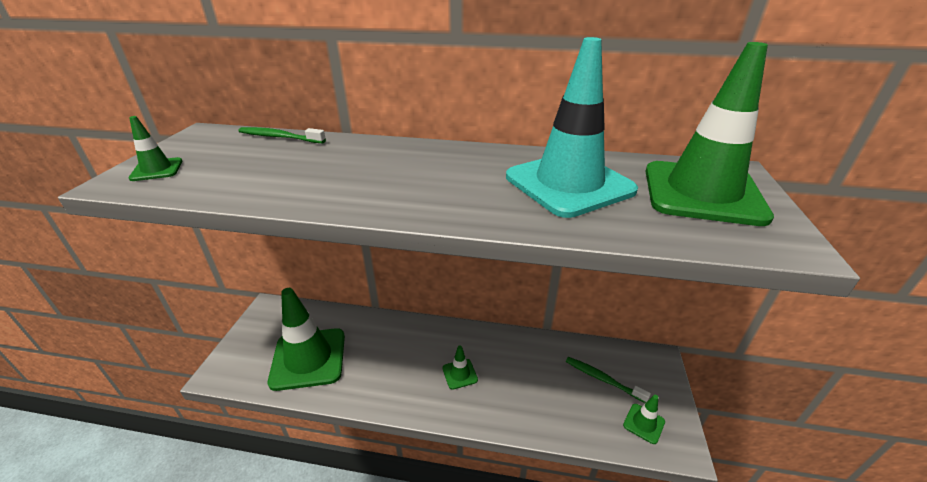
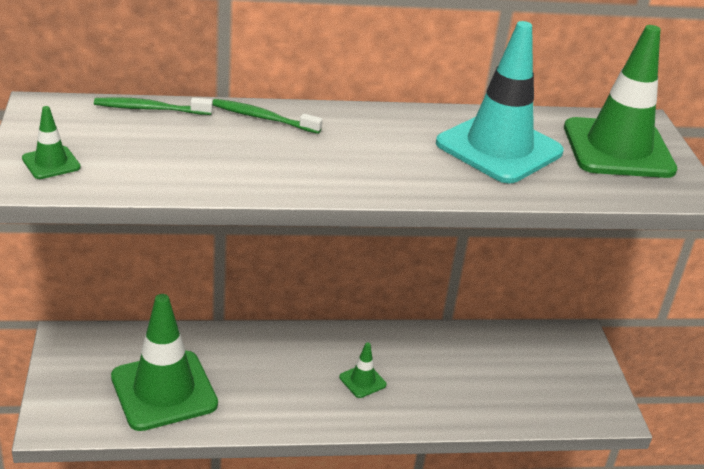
camera: 20 degrees left, 0 degrees up
(602, 379) = (524, 364): green toothbrush -> green toothbrush (263, 118)
(644, 423) = (575, 399): green traffic cone -> none

